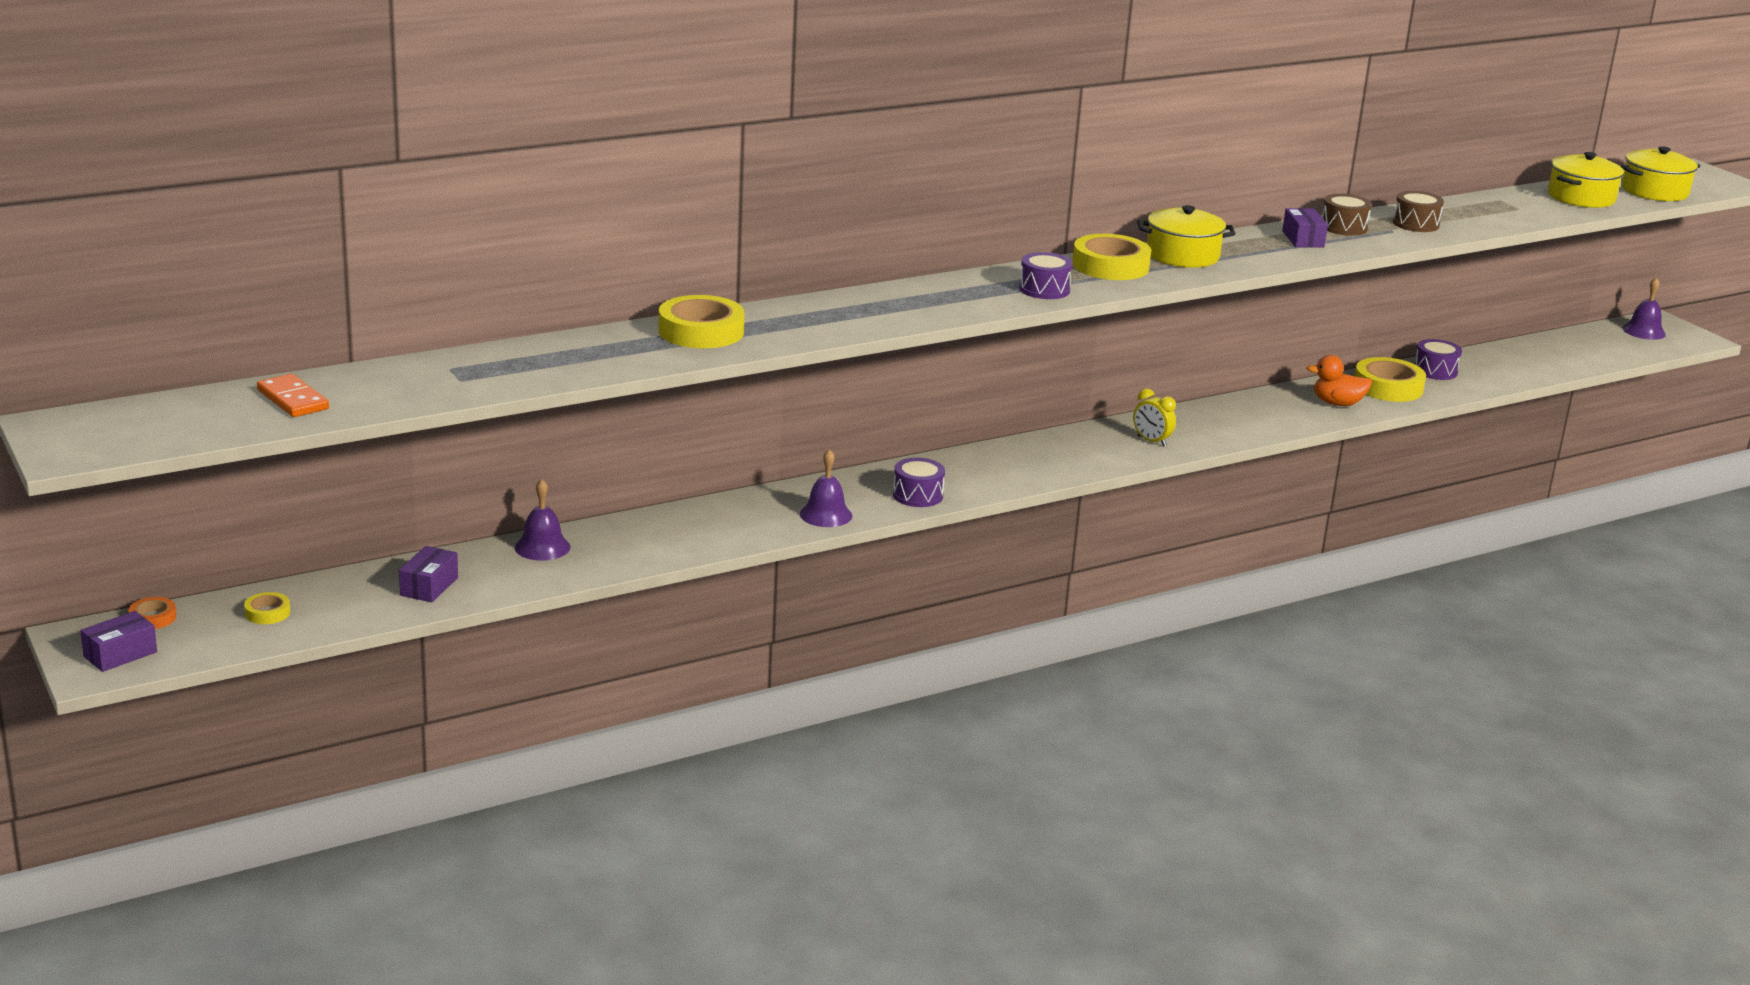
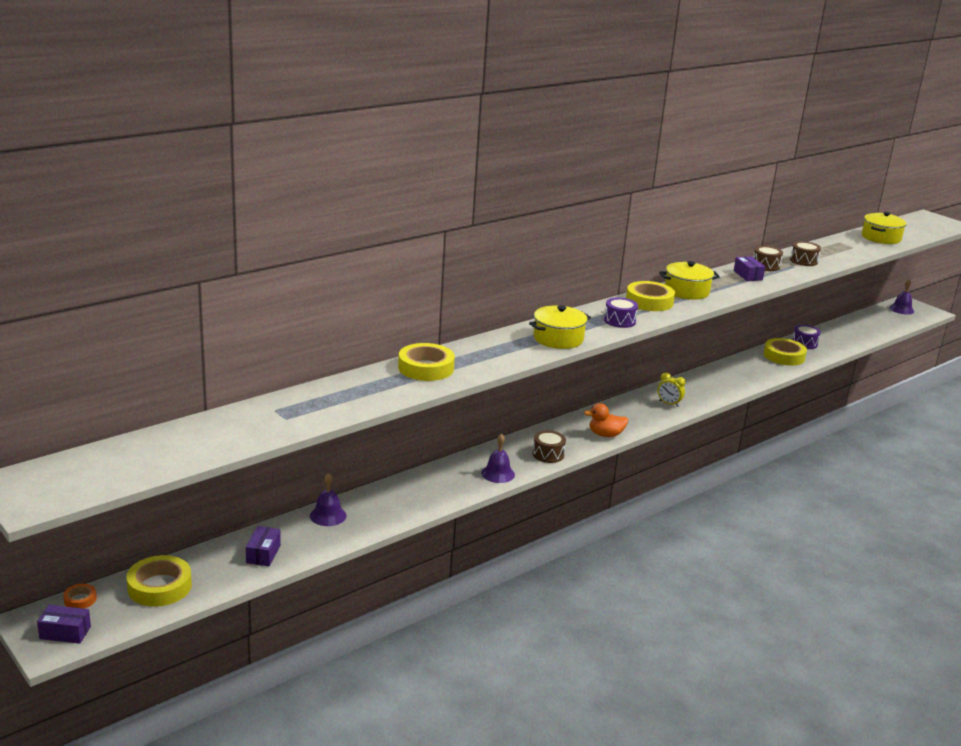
camera: 10 degrees left, 0 degrees up
(120, 654) = (65, 632): purple box -> purple box turned 60 degrees clockwise
(267, 613) = (159, 587): yellow tape -> yellow tape, size x2.04
(292, 400) = (177, 444): orange domino -> none
(917, 495) = (548, 454): purple drum -> brown drum
(1337, 403) = (761, 369): orange duck -> orange duck (605, 435)
(1654, 191) = (916, 231): yellow pot -> yellow pot (558, 339)

